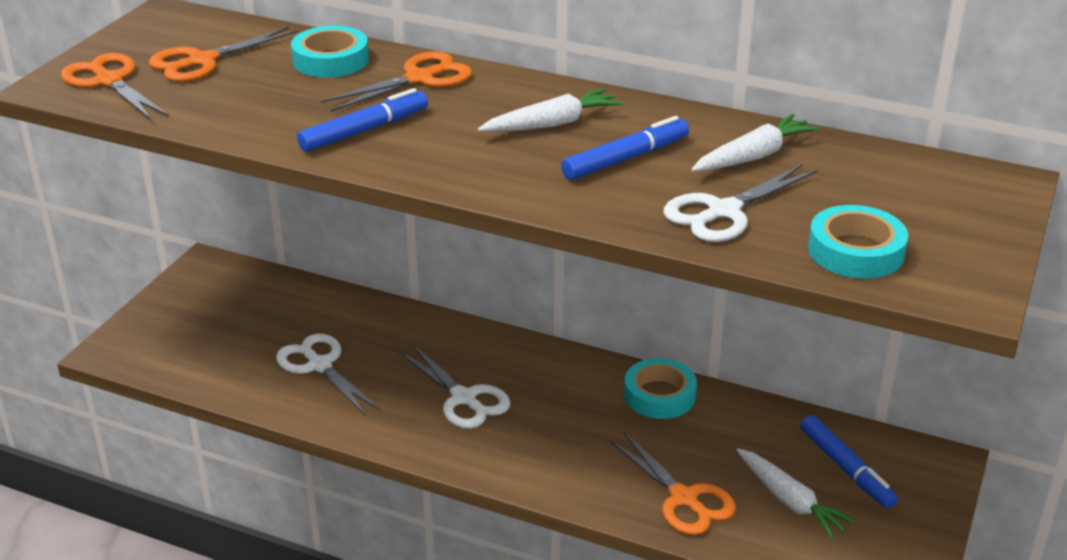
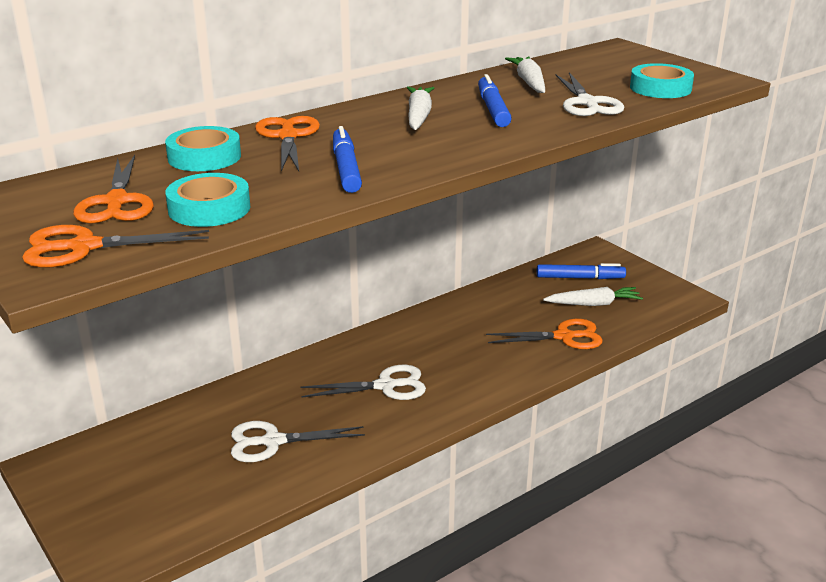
camera: 60 degrees left, 5 degrees down
(659, 395) = (458, 311): turquoise tape -> turquoise tape (209, 208)

